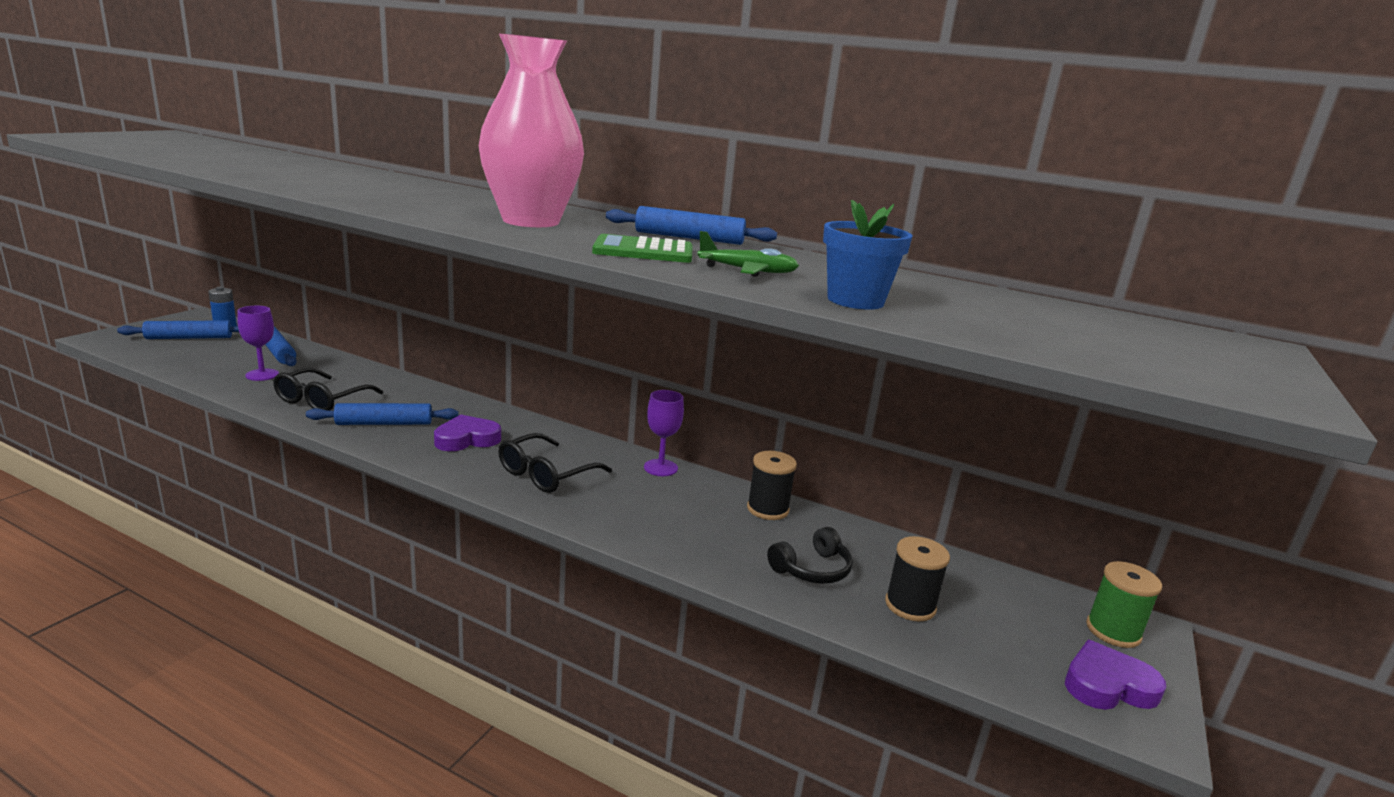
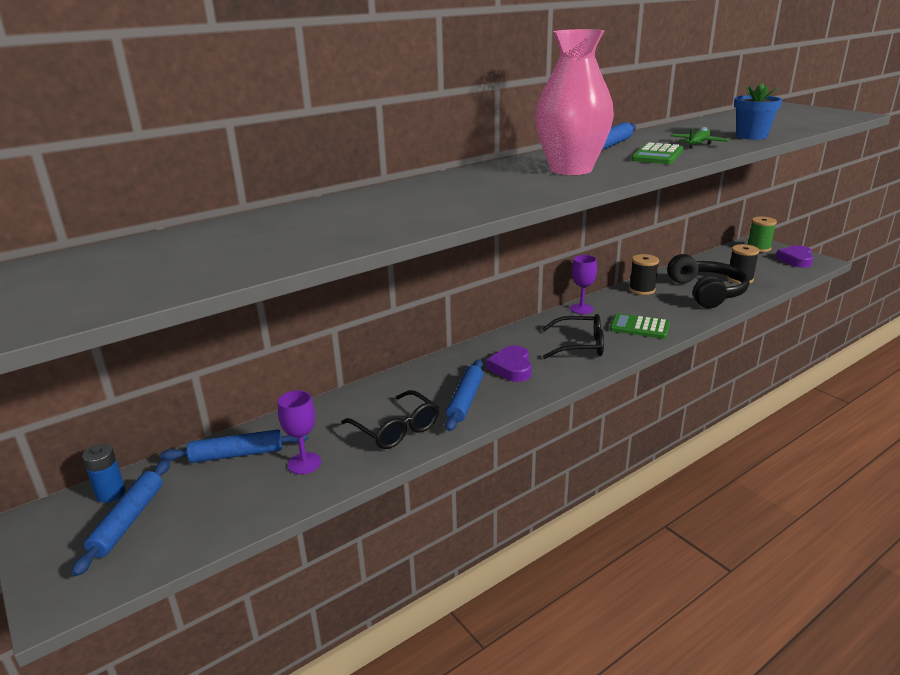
camera: 60 degrees left, 5 degrees up
(546, 474) = (580, 345): black glasses -> black glasses turned 60 degrees counterclockwise
(629, 513) = (639, 327): none -> green calculator
(812, 569) = (706, 292): black headphones -> black headphones, size x1.81

